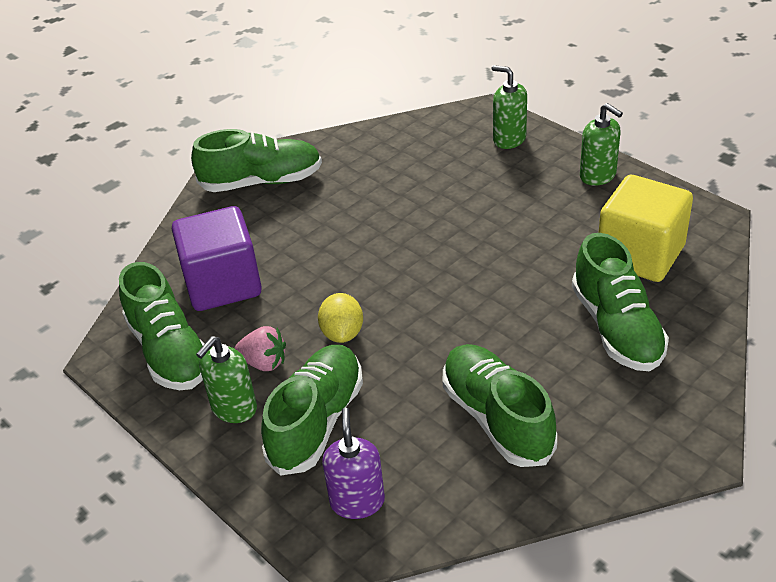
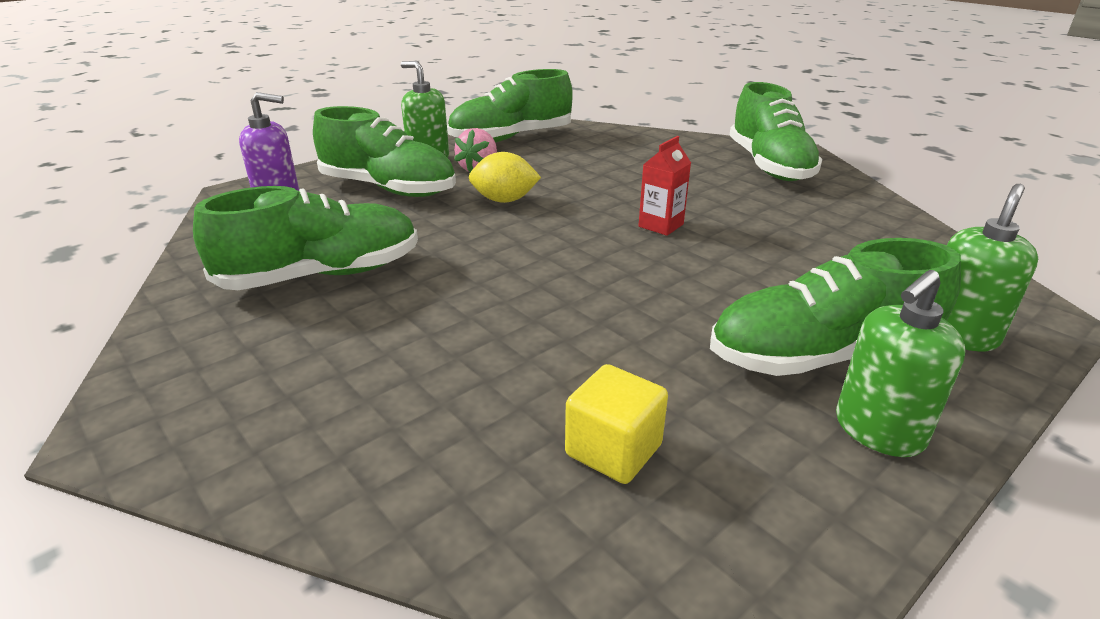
camera: 90 degrees right, 10 degrees down
(223, 284) = (595, 153): purple cube -> none
(386, 241) = (661, 225): none -> red carton
(617, 328) = (427, 389): green shoe -> green shoe (820, 356)
(640, 255) = (613, 450): yellow cube -> yellow cube, size x0.52

